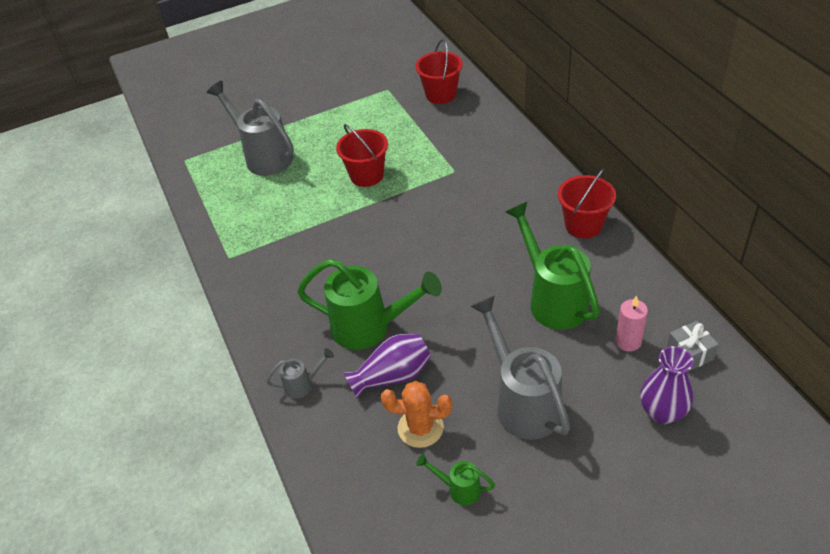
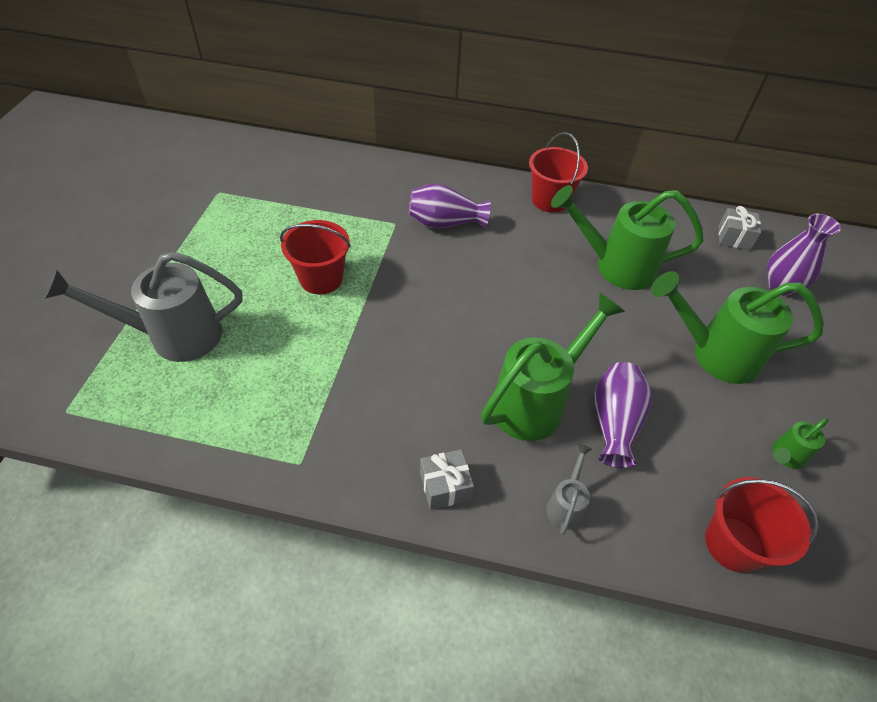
camera: 60 degrees left, 5 degrees up
(267, 323) = (445, 486): none -> grey gift
(420, 428) = (695, 441): orange cactus -> none
(441, 94) = (281, 168): red bucket -> red bucket (733, 544)
(485, 191) = (445, 223): none -> purple vase
(522, 402) = (714, 354): grey watering can -> green watering can
(628, 341) = (697, 257): pink candle -> none

